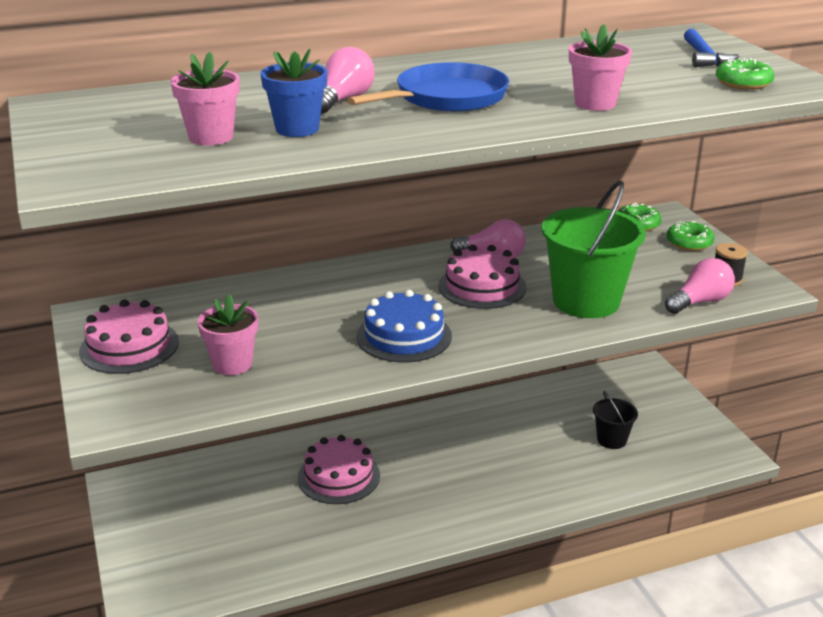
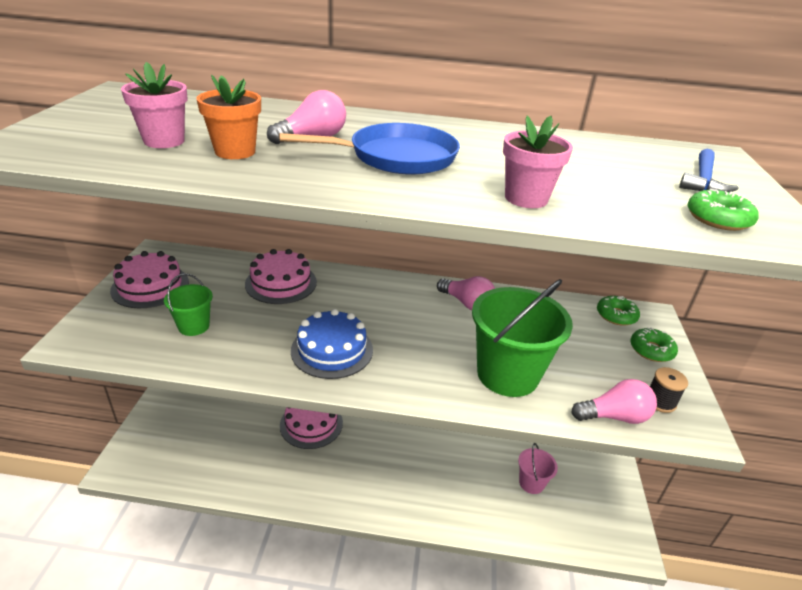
camera: 25 degrees right, 5 degrees up
(232, 364) = (194, 326): pink flower pot -> green bucket
(297, 129) = (235, 151): blue flower pot -> orange flower pot
(482, 286) = (433, 327): pink cake -> pink cake (281, 283)
(611, 440) = (531, 483): black bucket -> pink bucket

